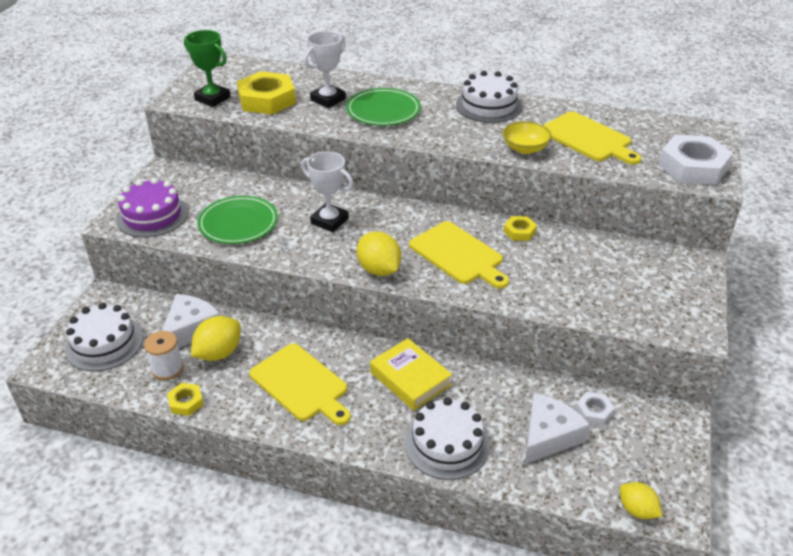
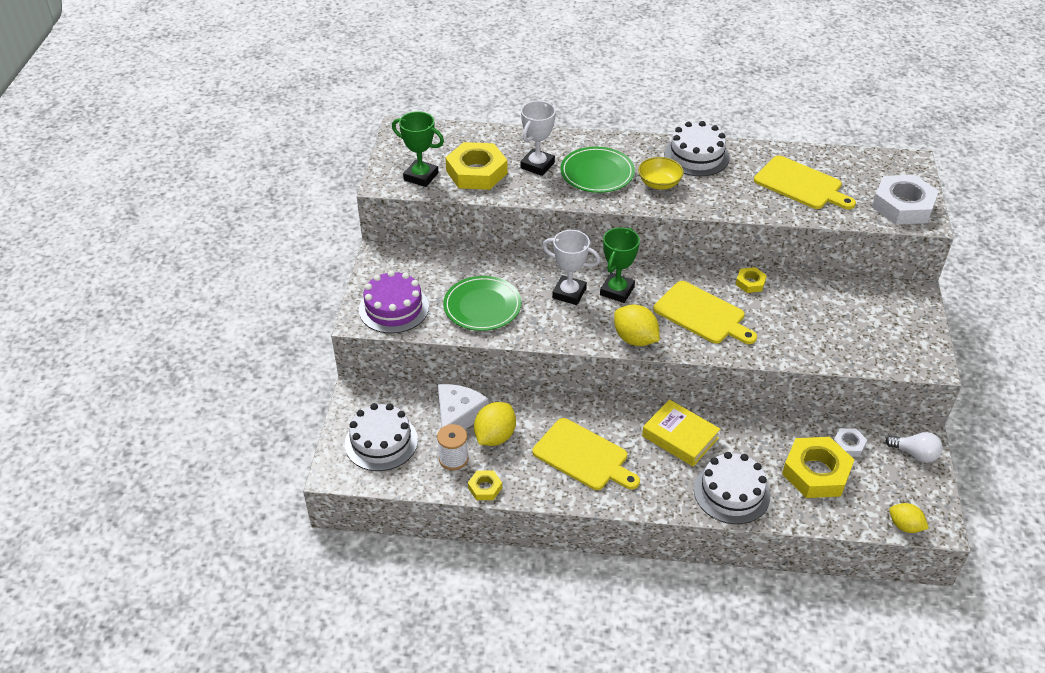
camera: 10 degrees left, 5 degrees up
(378, 224) = (617, 291): none -> green trophy
(525, 149) = (746, 203): yellow bowl -> yellow bowl (659, 183)
(548, 435) = (816, 472): white cheese -> yellow nut
(668, 431) = (915, 454): none -> white light bulb

